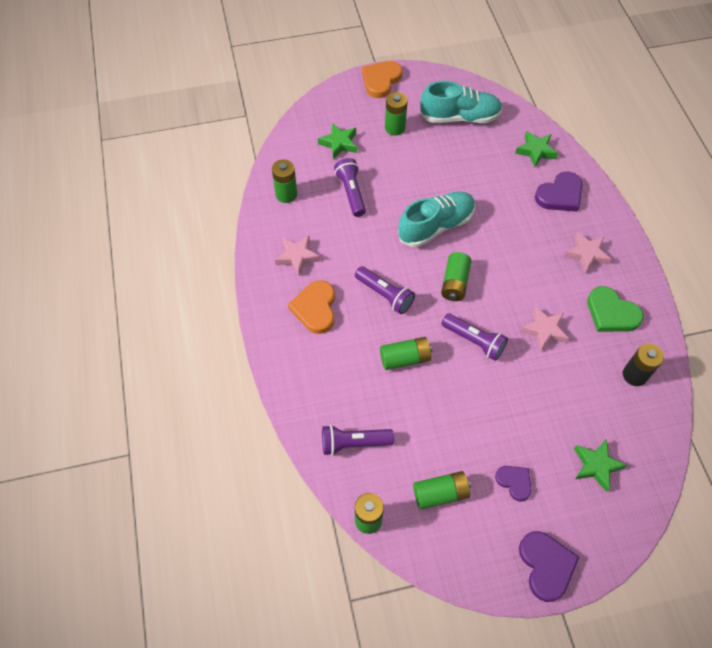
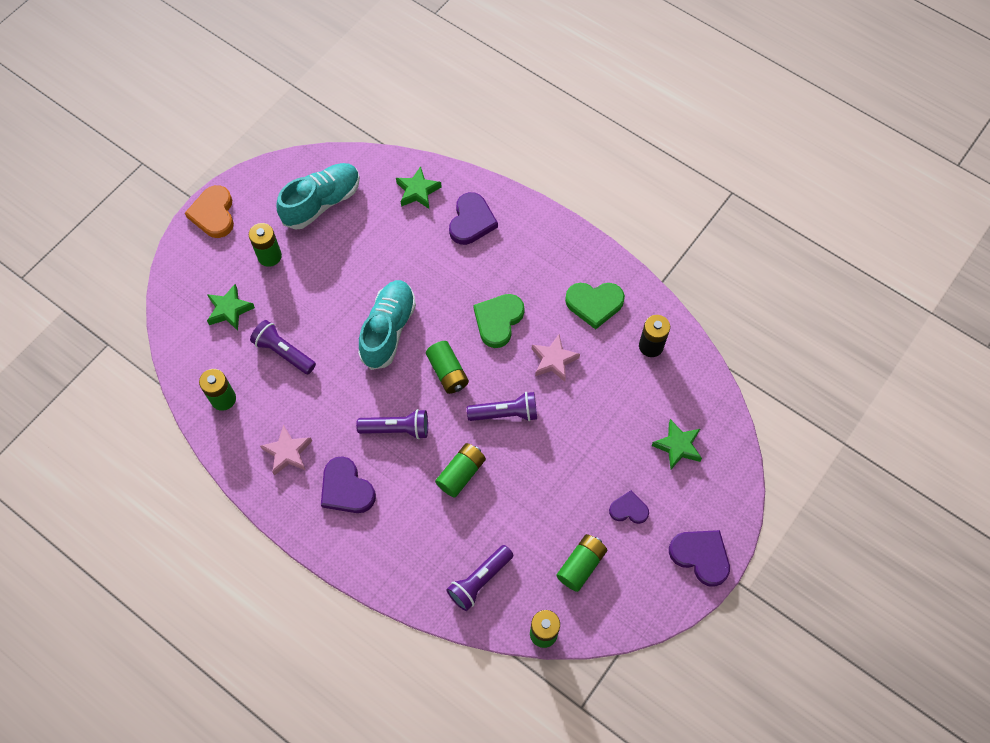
camera: 40 degrees left, 5 degrees up
(315, 308) = (346, 488): orange heart -> purple heart
(523, 274) = (498, 320): none -> green heart
(586, 254) = (535, 263): pink star -> none

